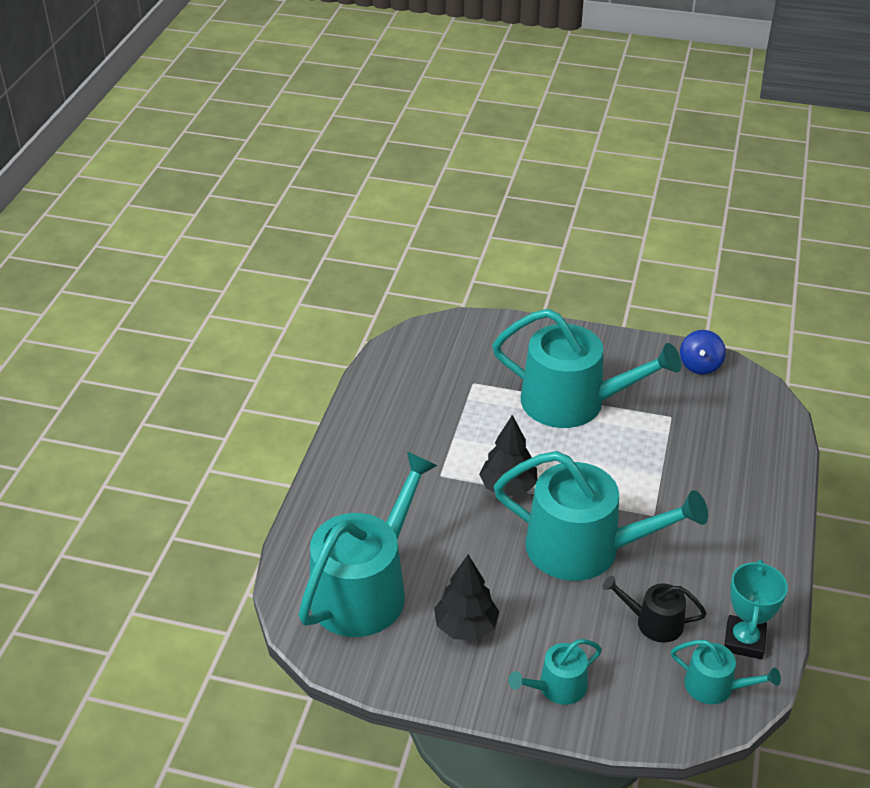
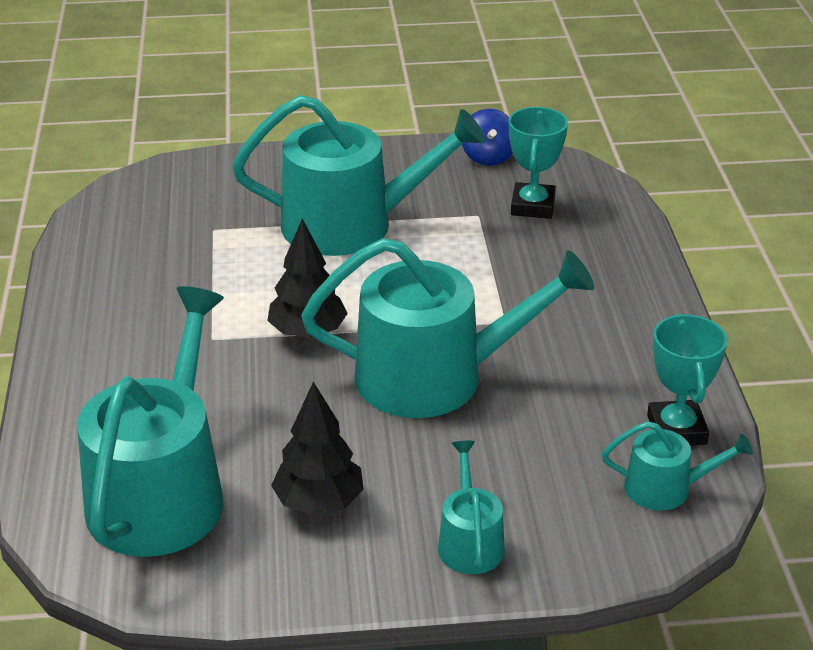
camera: 20 degrees left, 5 degrees down
(557, 687) = (470, 541): turquoise watering can -> turquoise watering can turned 135 degrees clockwise
(653, 622) = (558, 437): black watering can -> none
(716, 418) = (532, 206): none -> turquoise trophy

